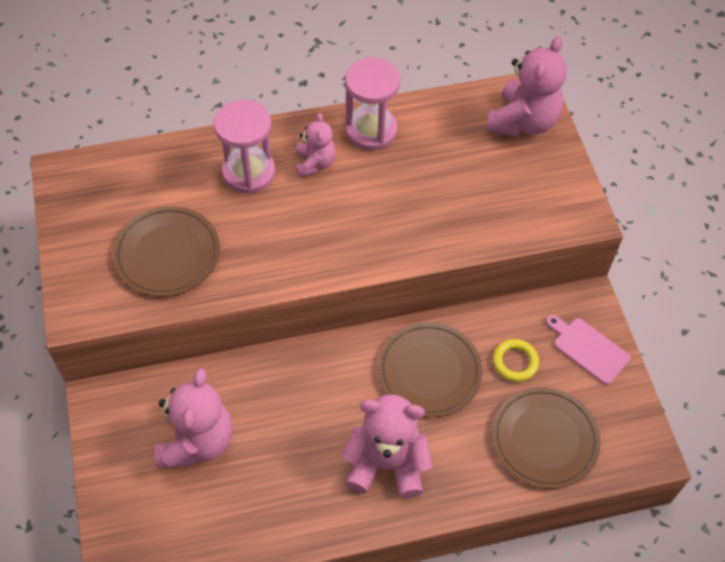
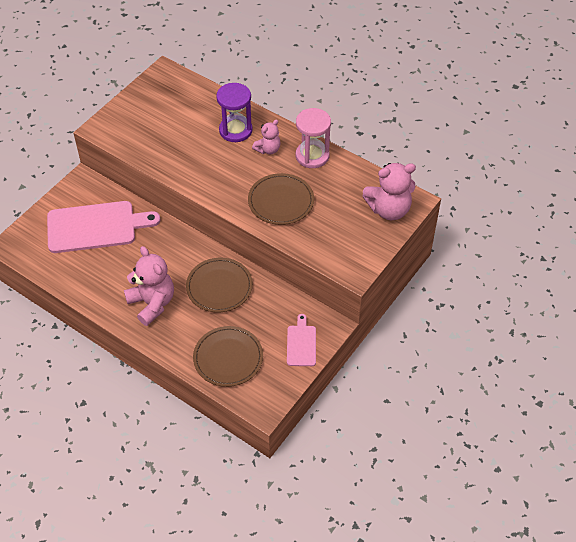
camera: 50 degrees right, 5 degrees down
(167, 253) = (160, 135): brown plate -> brown plate (281, 201)
(197, 441) = (96, 227): pink teddy bear -> pink cutting board
(248, 172) = (235, 130): pink hourglass -> purple hourglass
(515, 362) = (260, 317): yellow ring -> none

